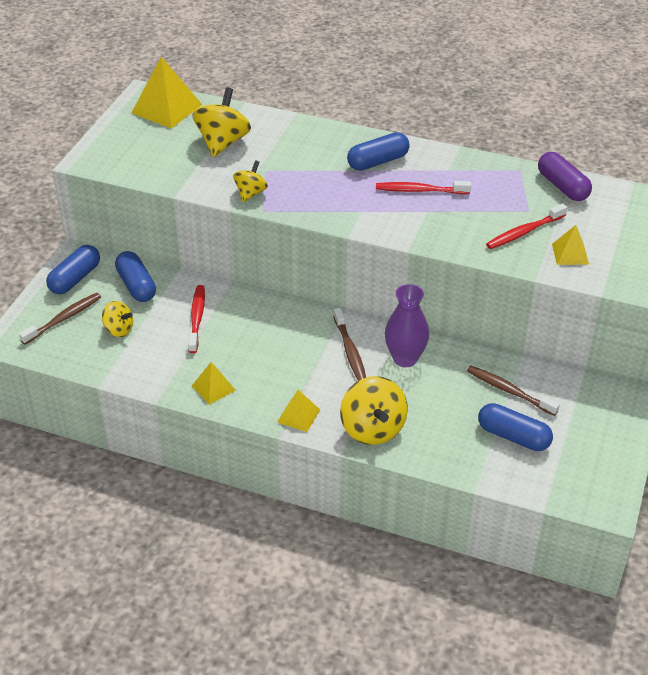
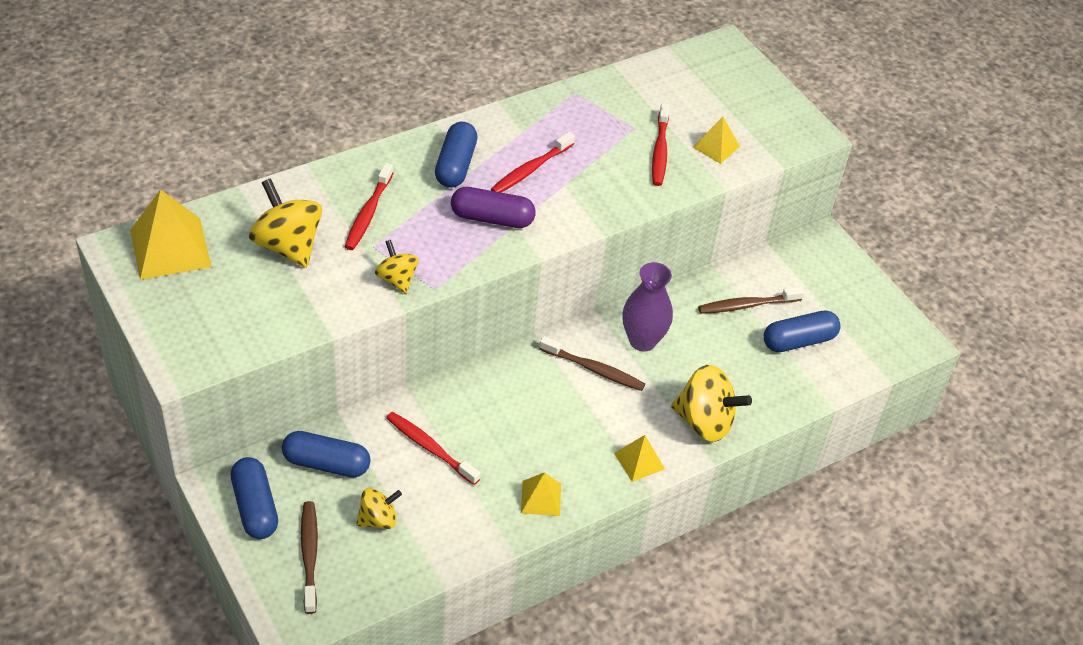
camera: 55 degrees left, 5 degrees up
(289, 154) = (368, 213): none -> red toothbrush
(562, 186) = (627, 87): purple capsule -> purple capsule (492, 218)

